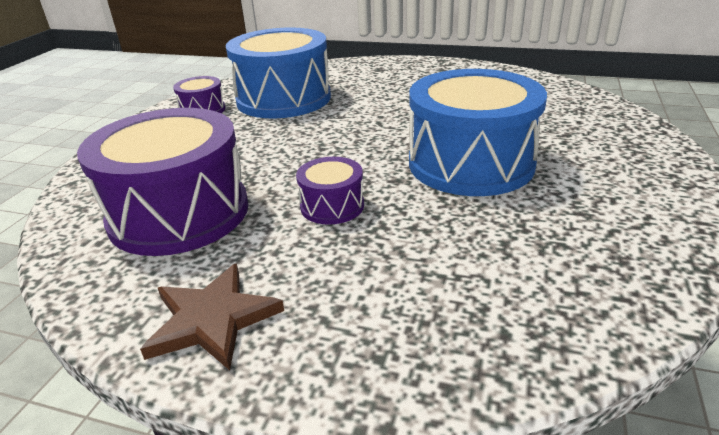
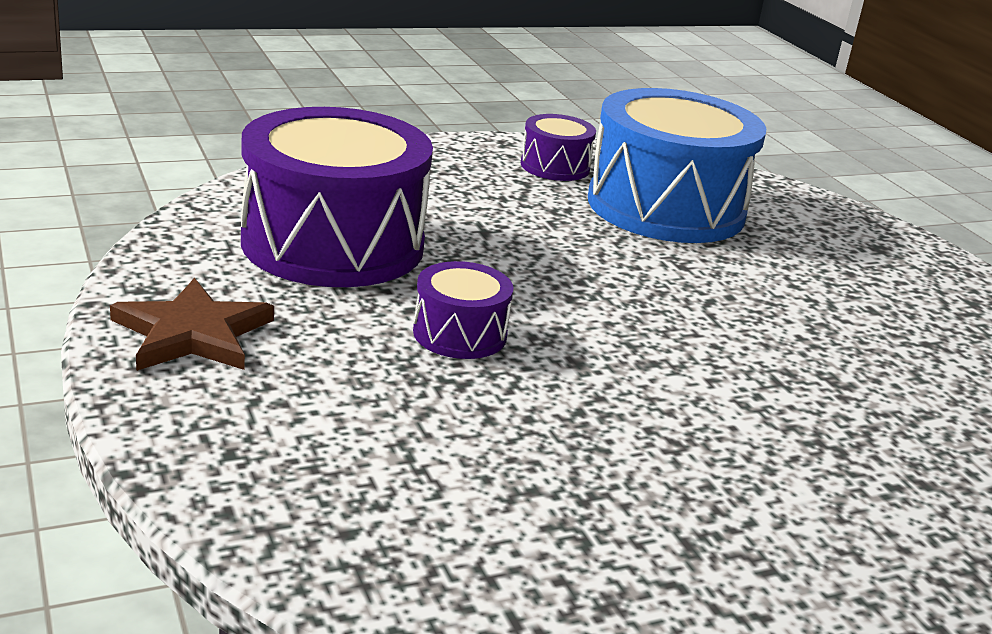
camera: 45 degrees right, 5 degrees down
(470, 163) = (700, 410): blue drum -> none

